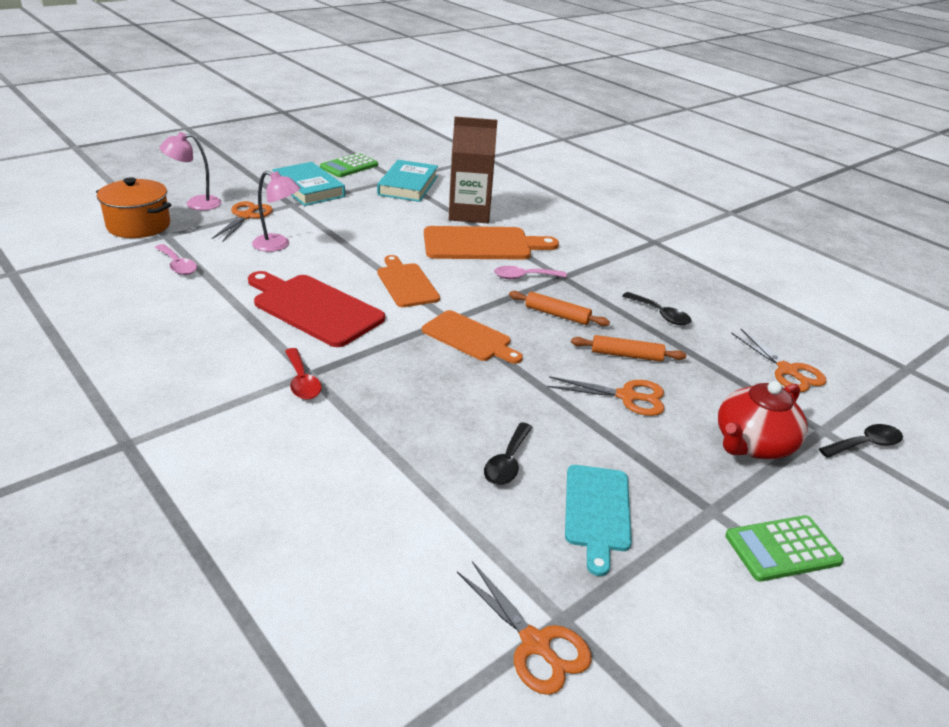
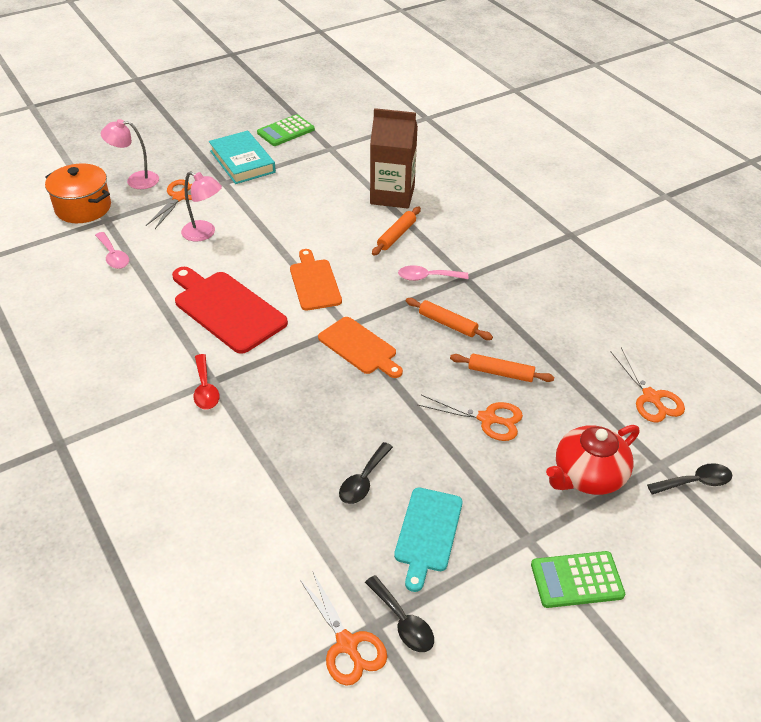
camera: 10 degrees right, 10 degrees up
(408, 185) = (339, 157): turquoise book -> none
(482, 244) = (396, 235): orange cutting board -> orange rolling pin
(660, 314) = (548, 327): black spoon -> black spoon (403, 622)

